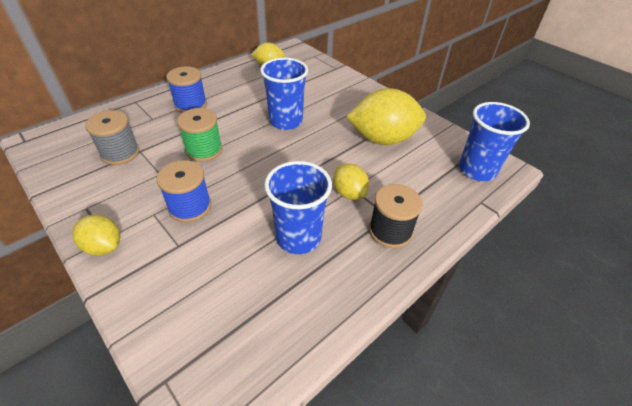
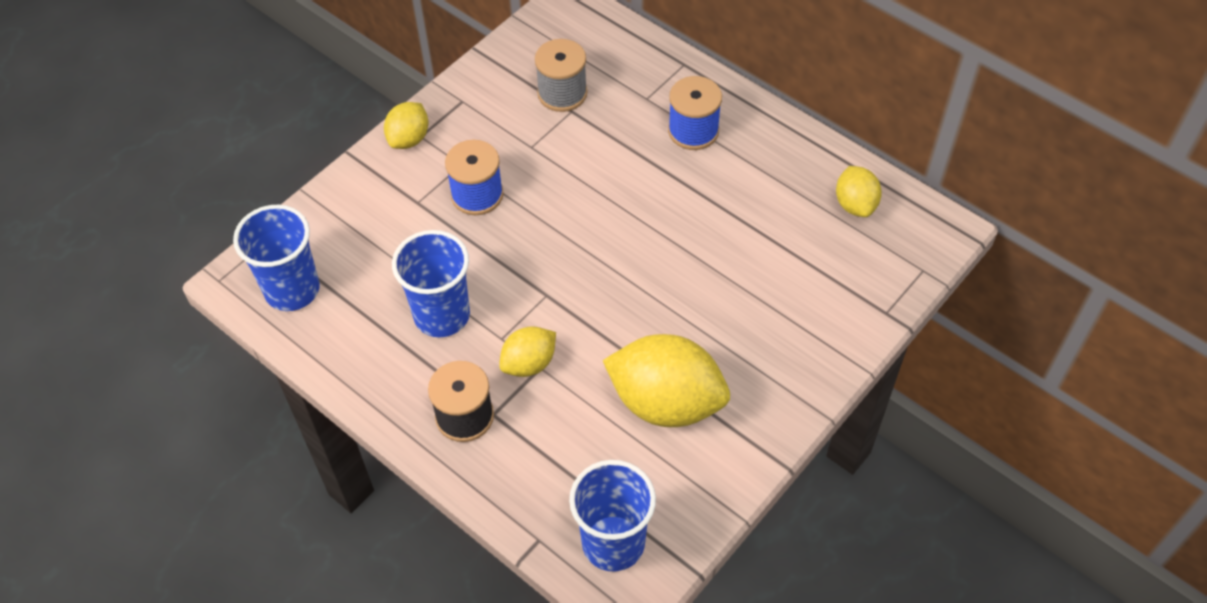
camera: 85 degrees right, 10 degrees up
(204, 150) = (587, 178): green spool -> none
(286, 121) = (681, 261): blue cup -> blue cup (292, 289)
(382, 139) = (666, 402): yellow lemon -> yellow lemon turned 60 degrees counterclockwise

